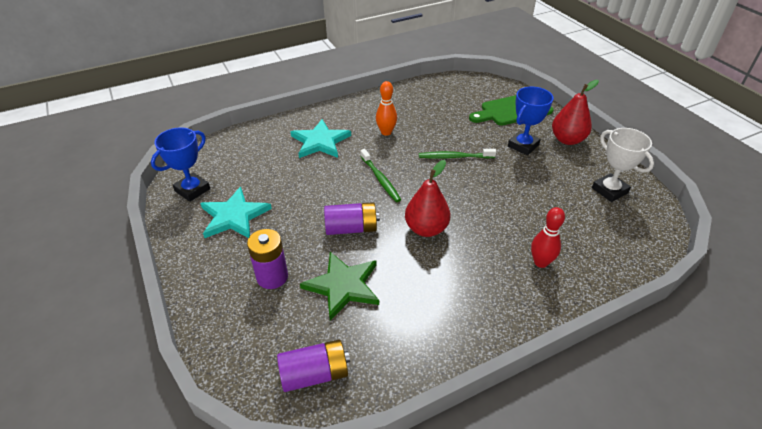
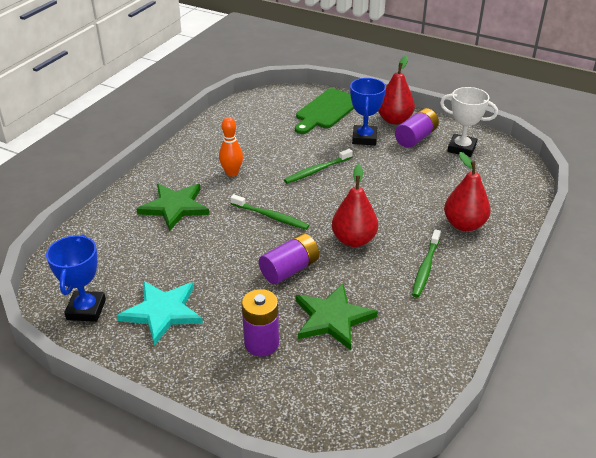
camera: 35 degrees left, 5 degrees down
(315, 374) = (381, 395): purple battery -> purple battery (416, 138)
(320, 141) = (175, 207): turquoise star -> green star
(464, 284) = (425, 268): none -> green toothbrush
(540, 262) = (464, 224): red bowling pin -> red pear

